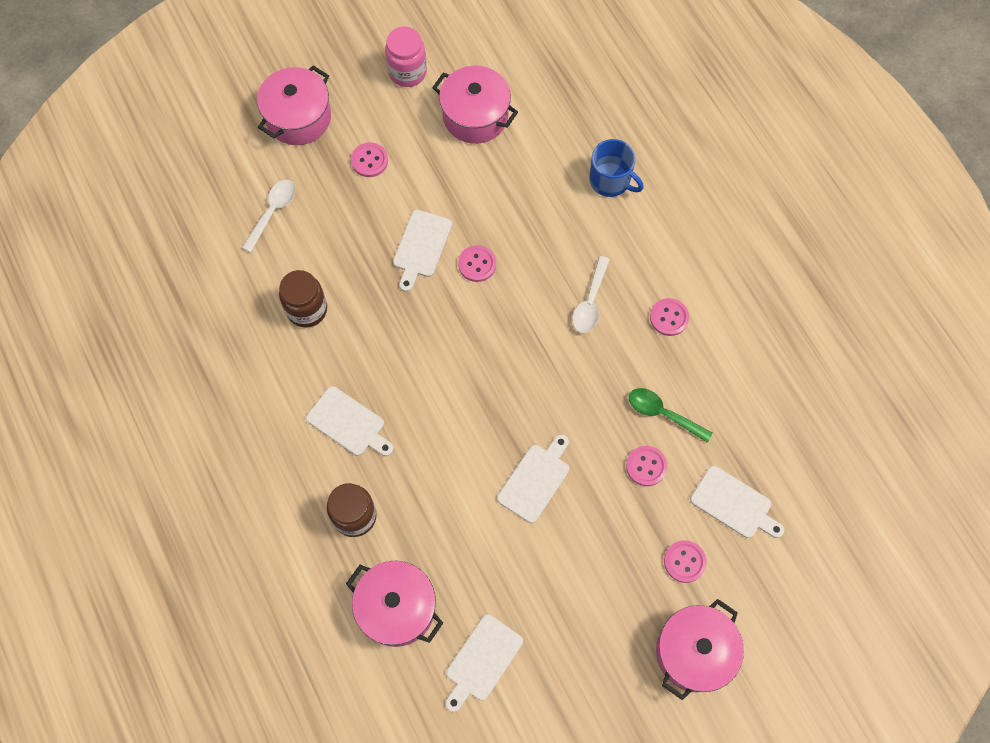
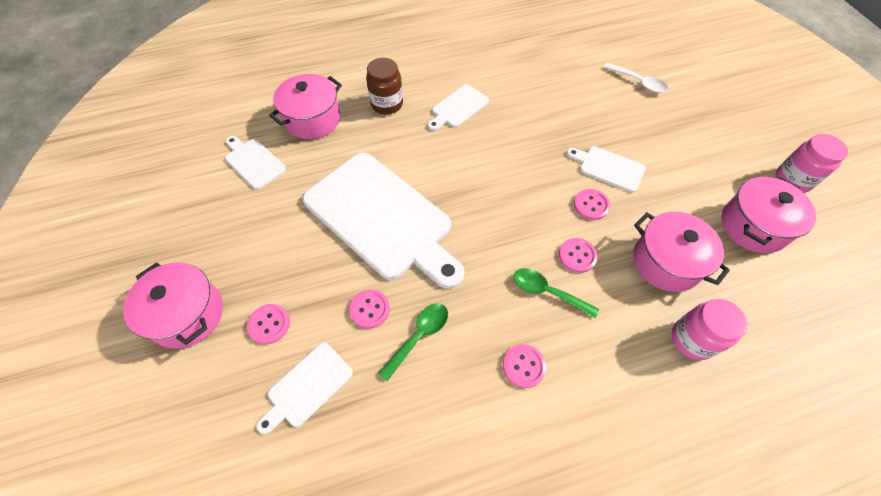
camera: 100 degrees right, 10 degrees down
(298, 118) = (728, 103): pink pot -> pink pot (666, 262)
(307, 309) = (554, 94): brown jar -> none
(369, 160) = (692, 143): pink button -> pink button (577, 256)
(535, 480) = (382, 218): white cutting board -> white cutting board, size x2.22
(590, 302) = (547, 292): white spoon -> green spoon
(611, 180) = (692, 339): blue mug -> pink jar

